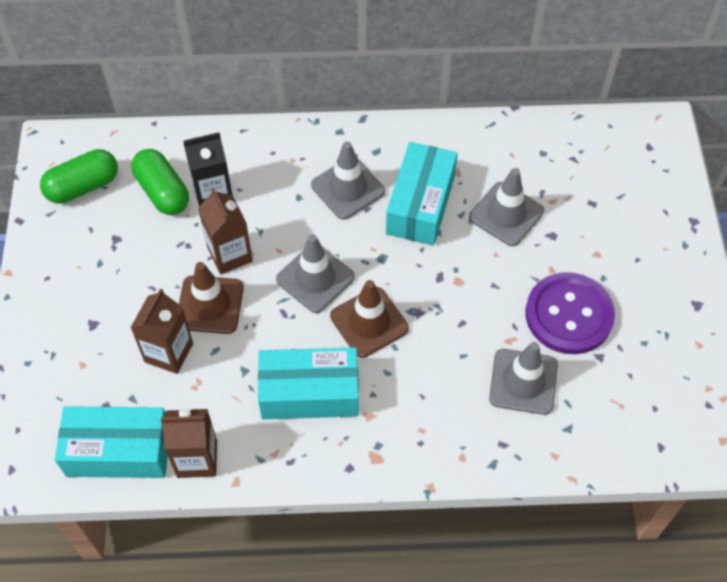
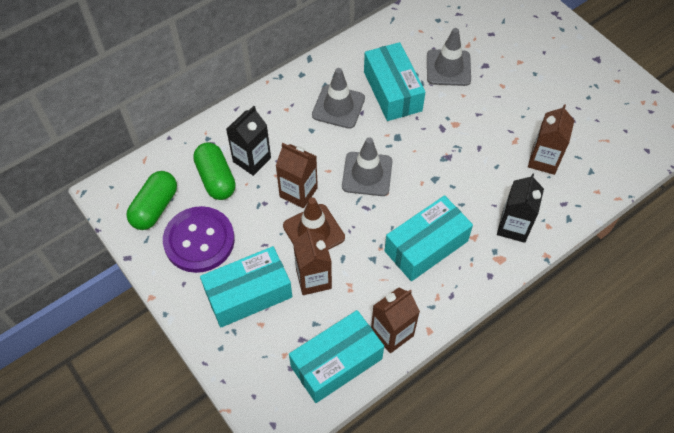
camera: 35 degrees left, 0 degrees up
(96, 327) = (248, 294): none -> turquoise box
(162, 192) = (216, 179): green capsule -> green capsule turned 45 degrees clockwise
(369, 322) = (424, 181): brown traffic cone -> none
(422, 433) = (513, 227): none -> black carton
(523, 382) = (543, 160): grey traffic cone -> brown carton
(569, 315) = (535, 106): purple button -> purple button (199, 240)

